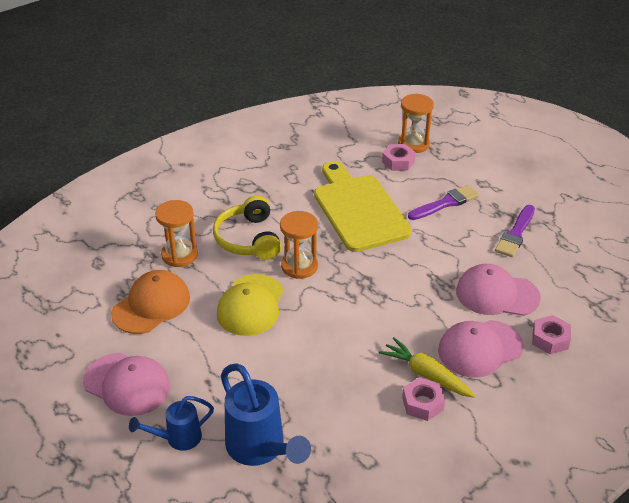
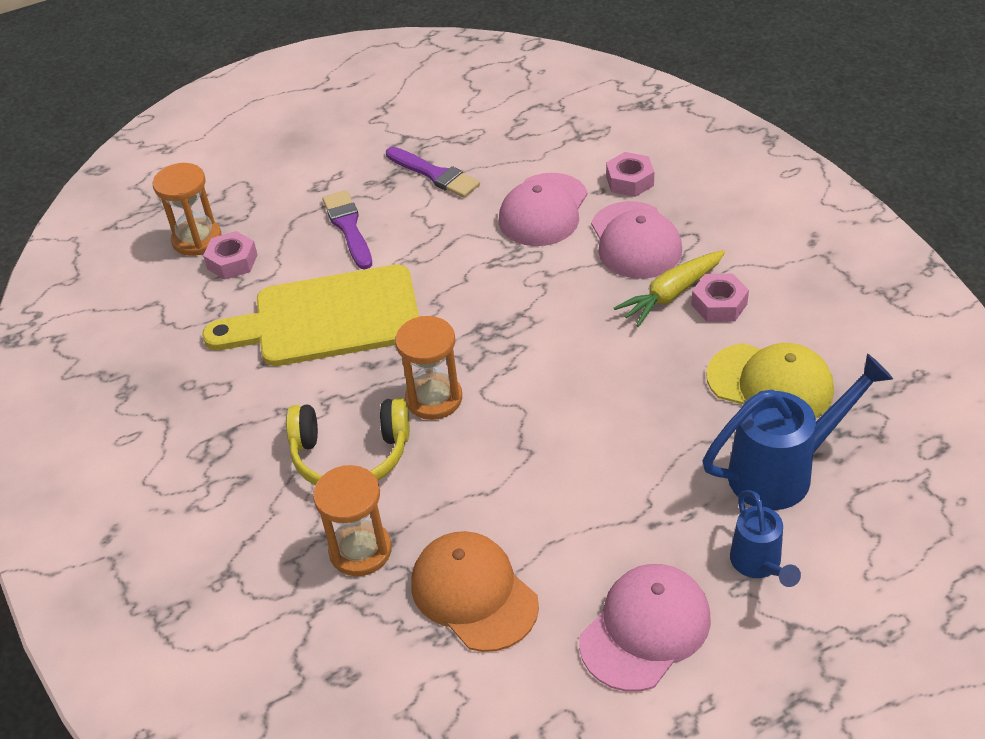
camera: 75 degrees left, 5 degrees up
(251, 305) = (504, 463): yellow cap -> yellow cap (770, 383)

